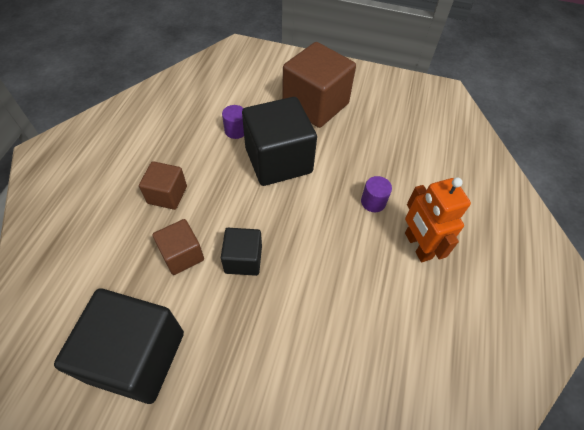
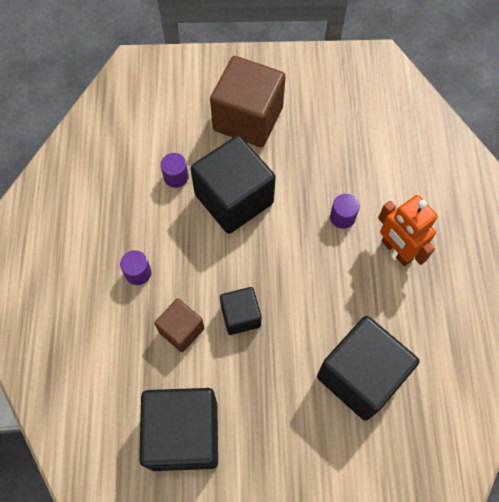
camera: 15 degrees left, 10 degrees up
(167, 195) = (138, 273): brown cube -> purple cylinder
(343, 357) = (360, 376): none -> black cube

